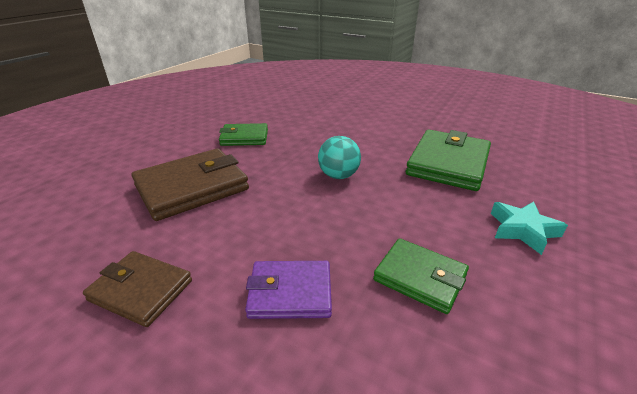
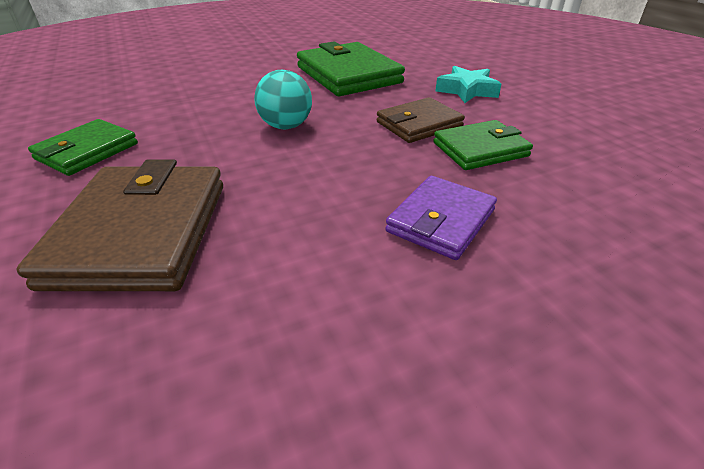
camera: 55 degrees left, 5 degrees up
(141, 290) = (328, 342): brown wallet -> brown wallet (419, 124)

